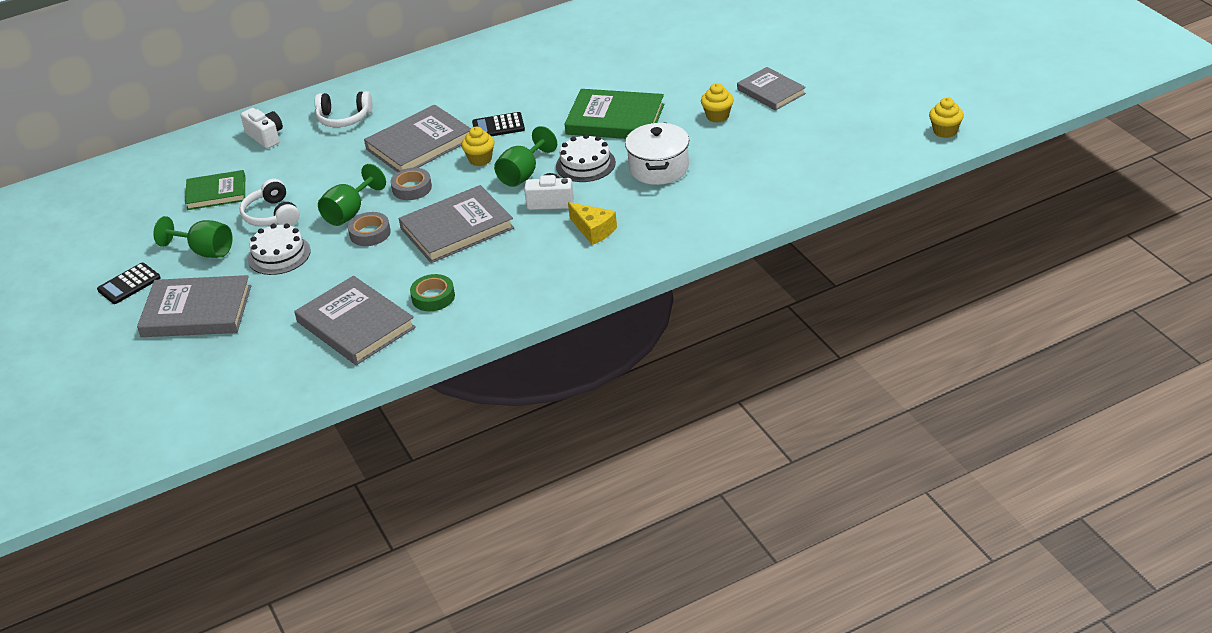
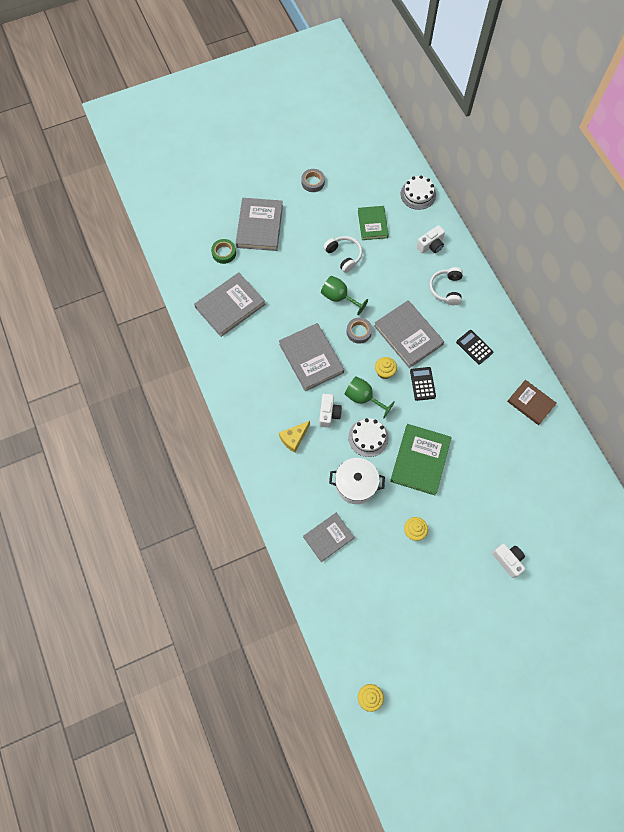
camera: 90 degrees right, 30 degrees up
(129, 284) = (291, 190): black calculator -> black calculator (474, 347)
(205, 251) = (314, 224): green goblet -> none
(272, 215) = (344, 256): white headphones -> white headphones turned 75 degrees clockwise
(279, 255) = (303, 262): white cake -> white cake (418, 194)
(370, 233) = (315, 310): grey tape -> grey tape (313, 182)
(433, 297) = (246, 345): green tape -> green tape (224, 253)
(524, 43) = (531, 403): none -> brown book
(740, 47) = (508, 560): none -> white camera
(771, 91) = (442, 574): grey book -> grey book (328, 537)

